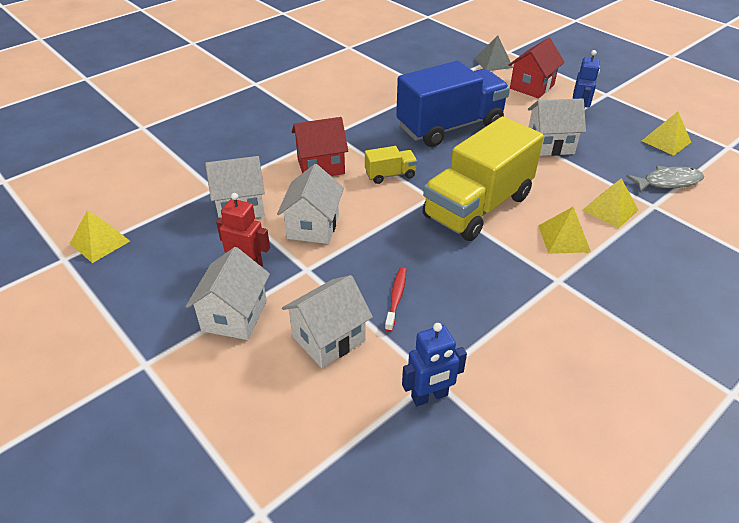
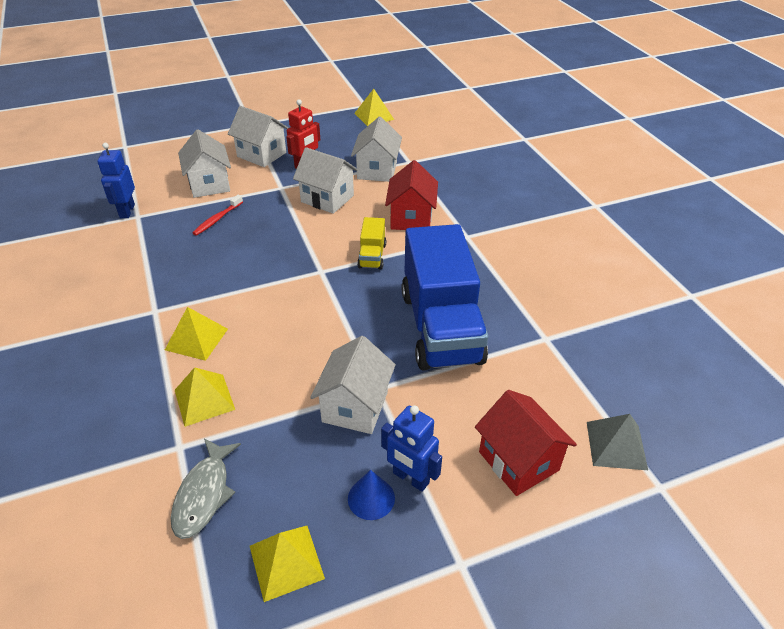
camera: 110 degrees right, 0 degrees up
(396, 298) = (217, 219): red toothbrush -> red toothbrush turned 90 degrees clockwise
(477, 206) = (285, 297): yellow truck -> none
(603, 125) = (371, 498): none -> blue cone

